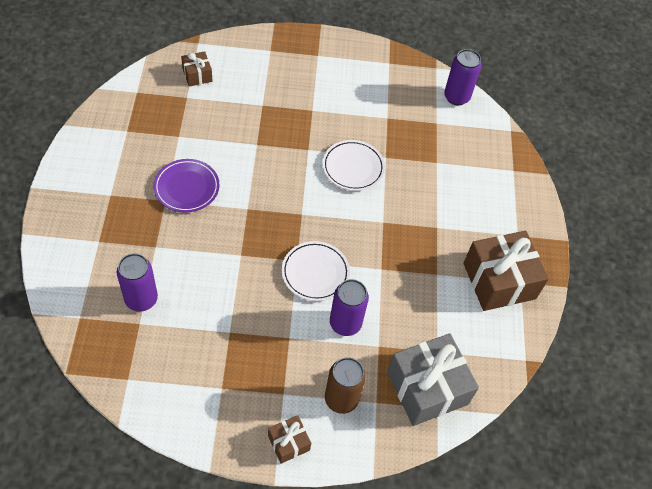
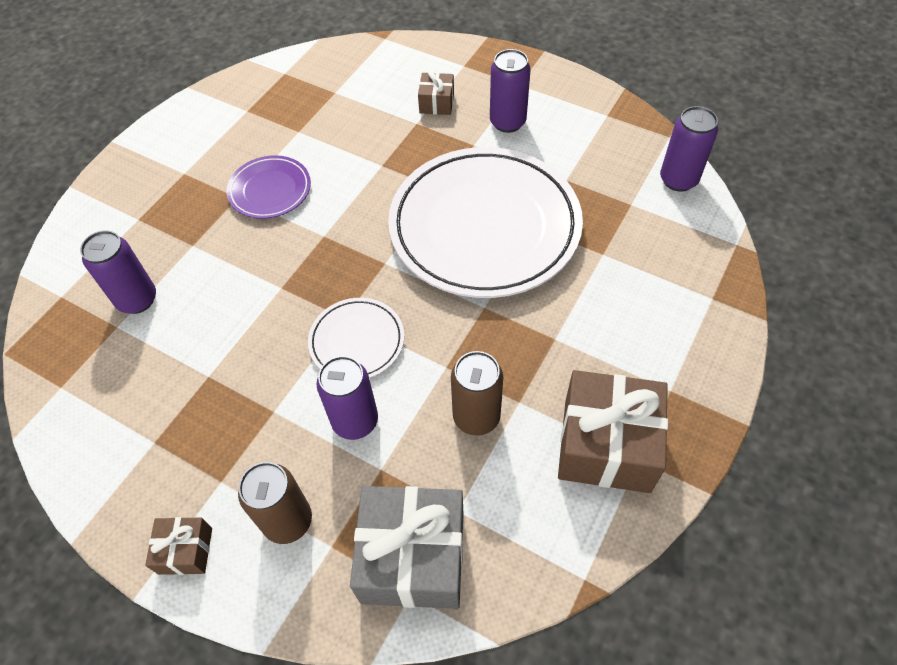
camera: 35 degrees right, 0 degrees up
(197, 75) = (362, 72): brown gift -> brown gift (436, 103)
(326, 86) = (507, 122): none -> purple can
(353, 167) = (484, 227): white plate -> white plate, size x2.19
(417, 293) = (476, 417): none -> brown can

